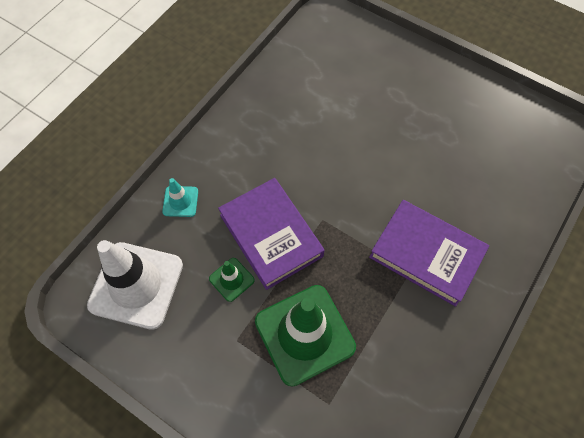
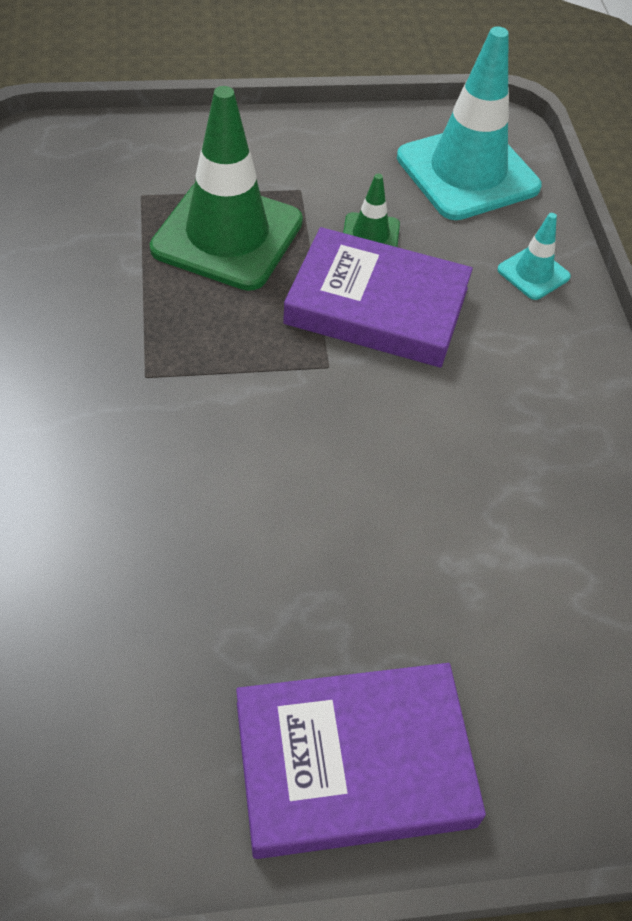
camera: 135 degrees right, 10 degrees down
(136, 285) = (467, 172): white traffic cone -> turquoise traffic cone
(426, 254) = (136, 414): purple book -> purple book (354, 764)

